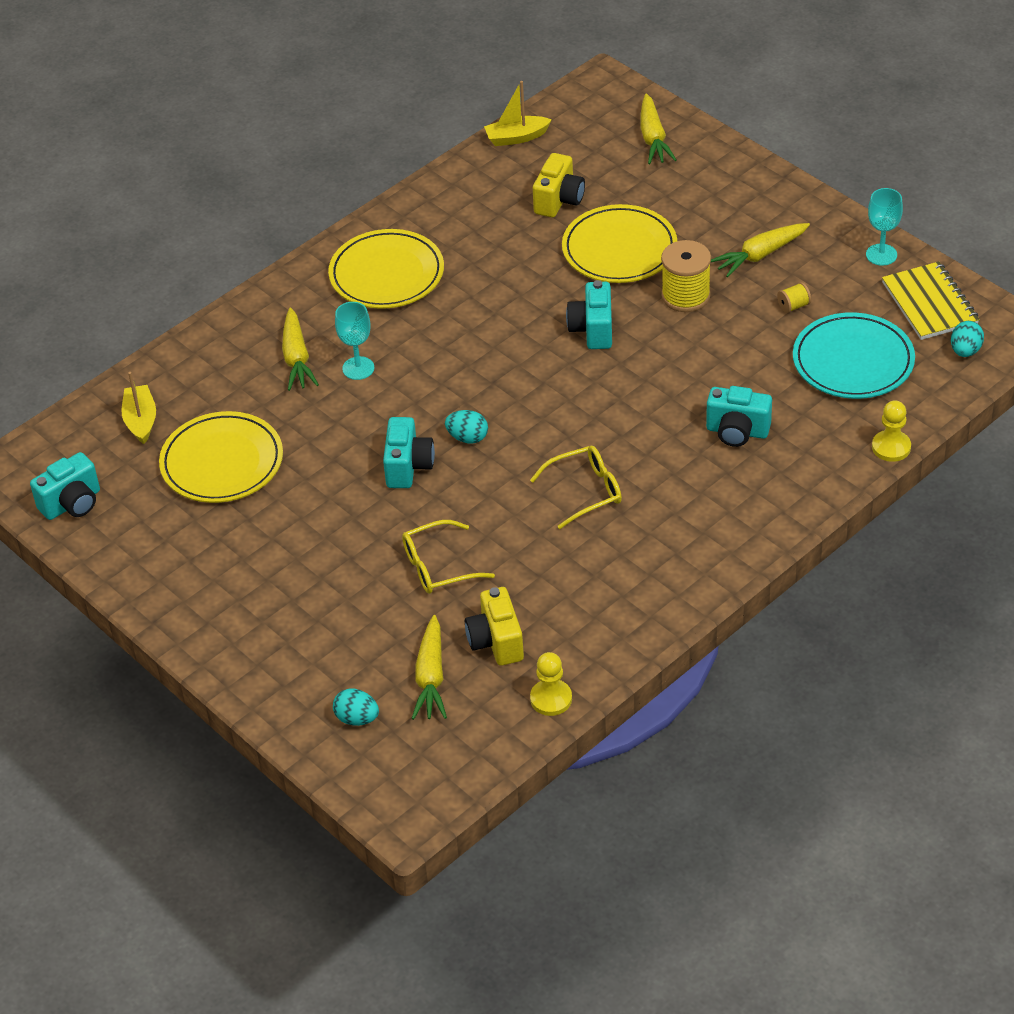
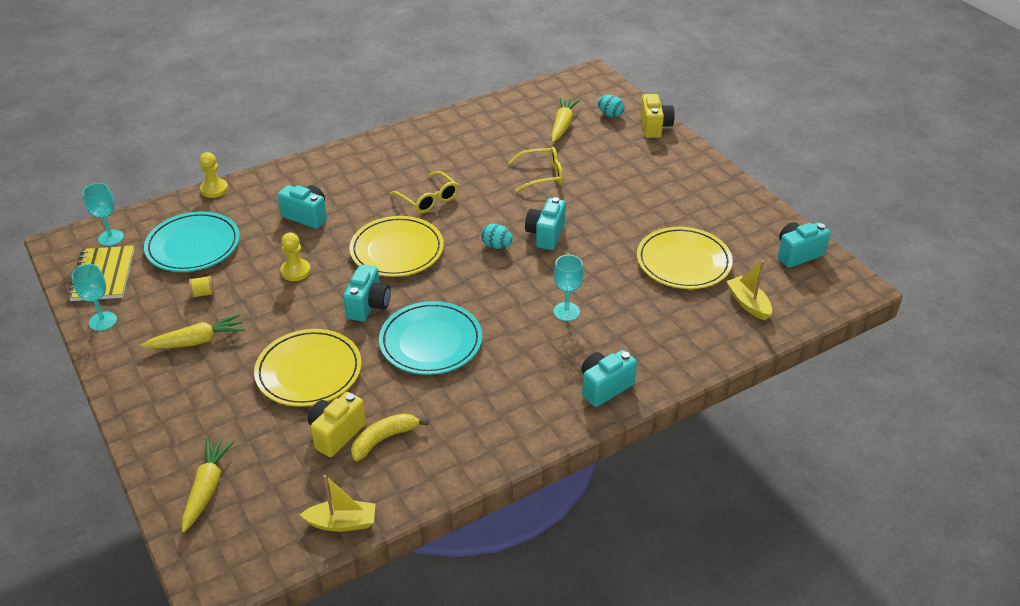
camera: 170 degrees left, 5 degrees down
(141, 420) = (748, 304): yellow boat -> yellow boat turned 150 degrees clockwise
(297, 358) = (616, 329): yellow carrot -> none
(300, 294) = (604, 387): none -> turquoise camera
(386, 274) = (522, 390): yellow plate -> yellow plate (397, 250)
(496, 641) = (518, 134): yellow camera -> yellow camera (654, 127)
(503, 304) = (431, 342): none -> turquoise plate
(510, 205) = (384, 439): none -> yellow banana
(551, 699) = (497, 106): yellow pawn -> yellow pawn (295, 271)
(586, 491) = (428, 199): yellow glasses -> yellow glasses turned 120 degrees counterclockwise
(685, 296) = (280, 318): yellow spool -> none
(965, 351) = (111, 238): turquoise egg -> turquoise goblet

